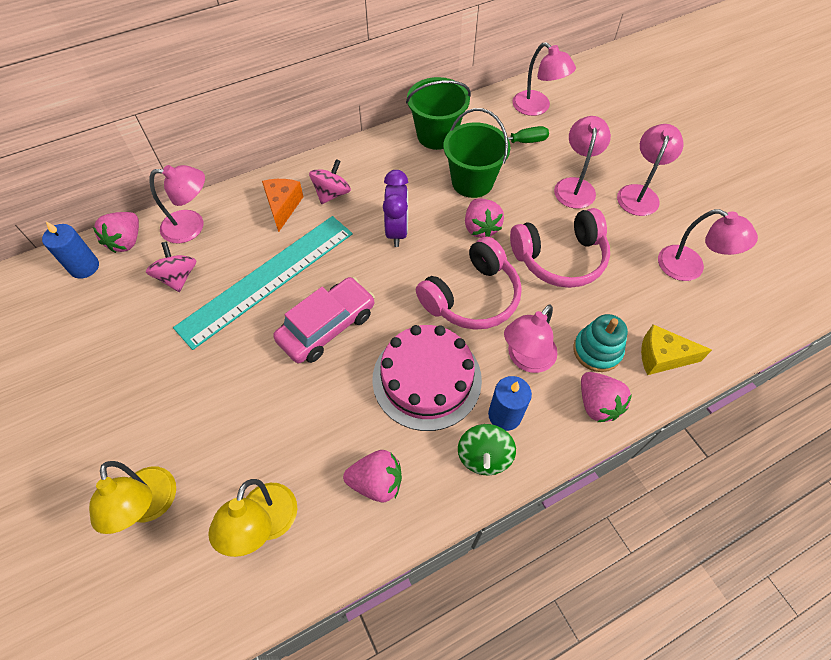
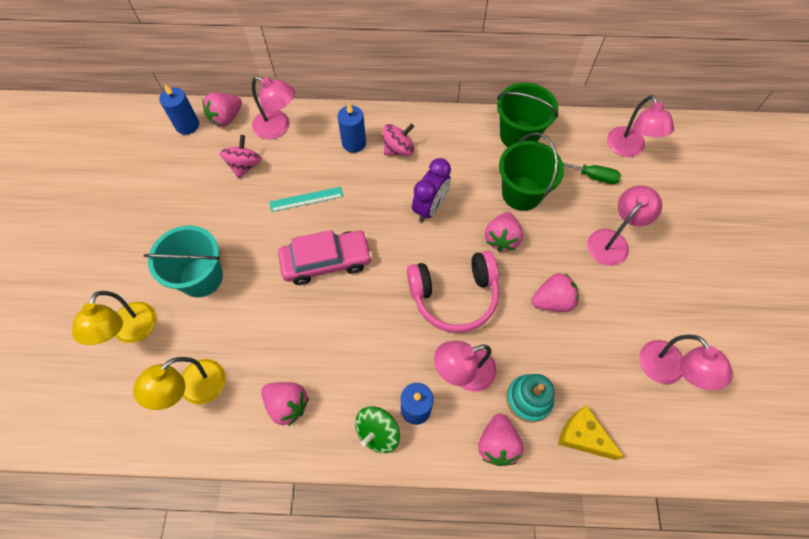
camera: 30 degrees right, 5 degrees up
(199, 408) = (201, 277): none -> turquoise bucket
(267, 279) = (306, 199): turquoise ruler -> turquoise ruler, size x0.42
(283, 207) = (354, 143): orange cheese -> blue candle
(427, 379) = (374, 345): pink cake -> none
(560, 258) = (552, 301): pink headphones -> pink strawberry
(639, 193) = (669, 277): pink lamp -> none

